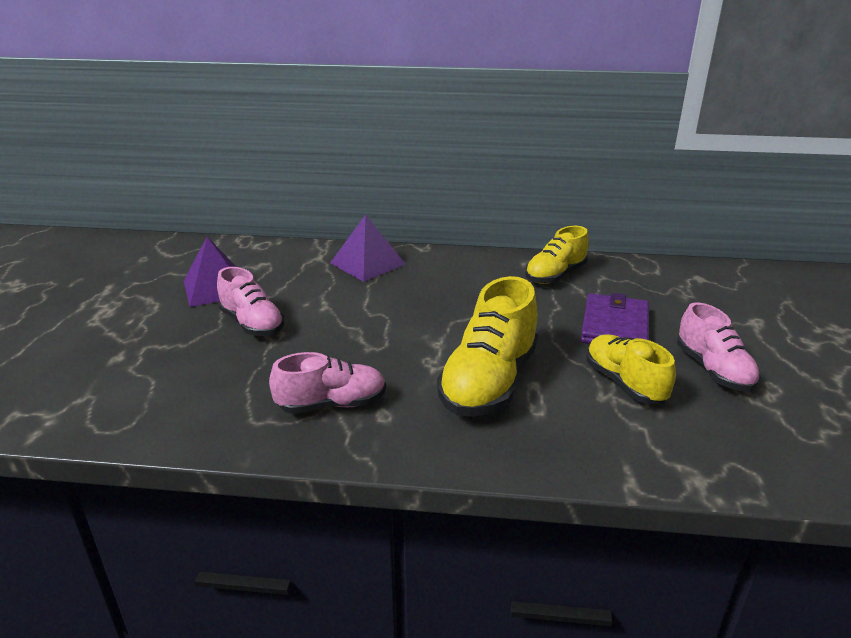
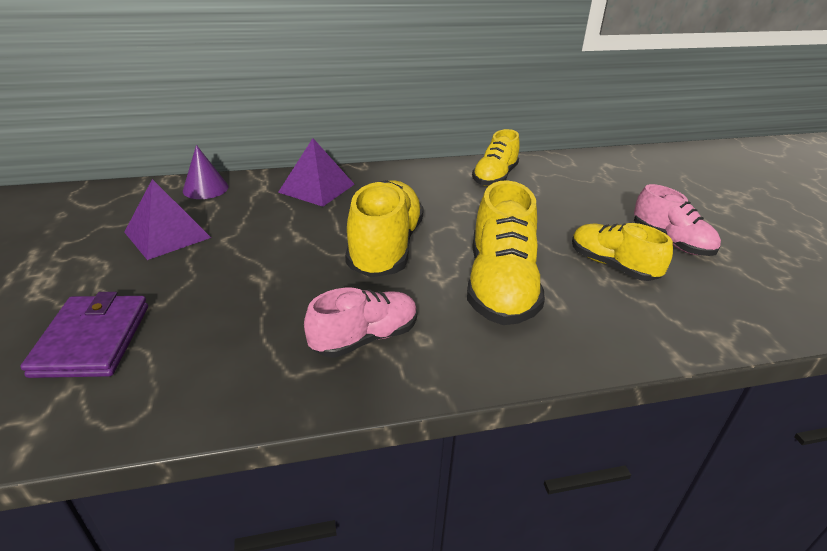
camera: 20 degrees left, 5 degrees up
(252, 324) = (230, 267): pink shoe -> none
(268, 251) = (205, 188): none -> purple cone
(398, 328) = (385, 248): none -> yellow shoe
(614, 326) = (571, 216): purple wallet -> purple wallet (92, 339)

